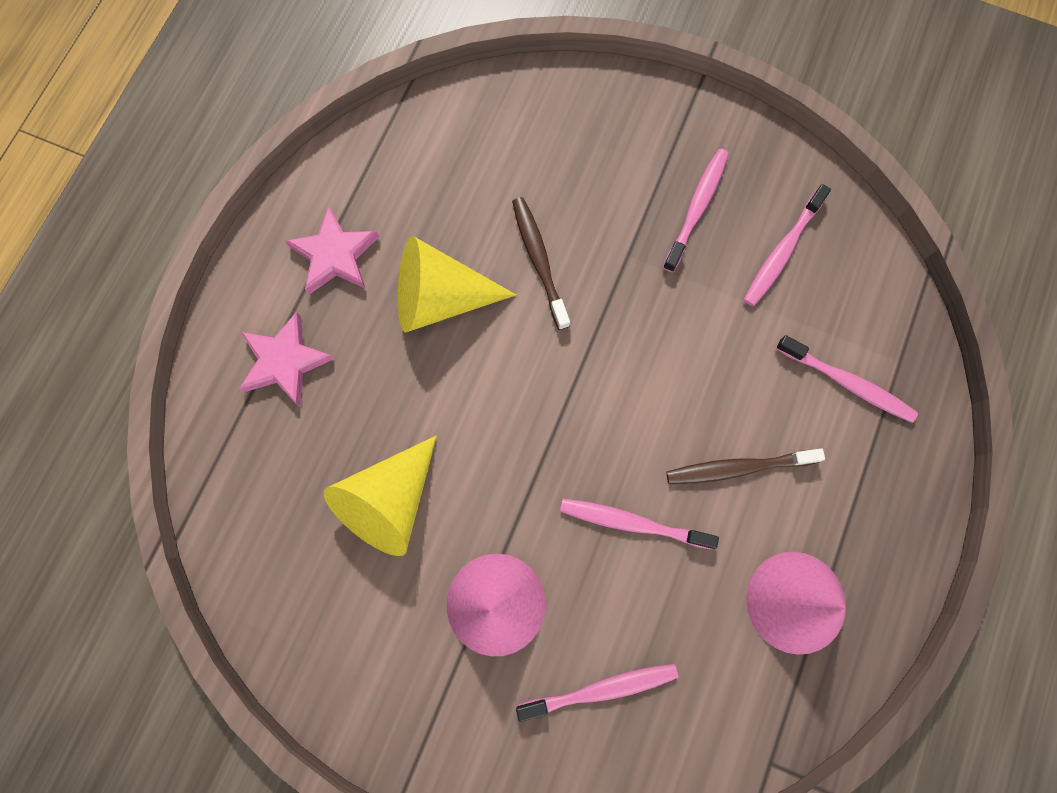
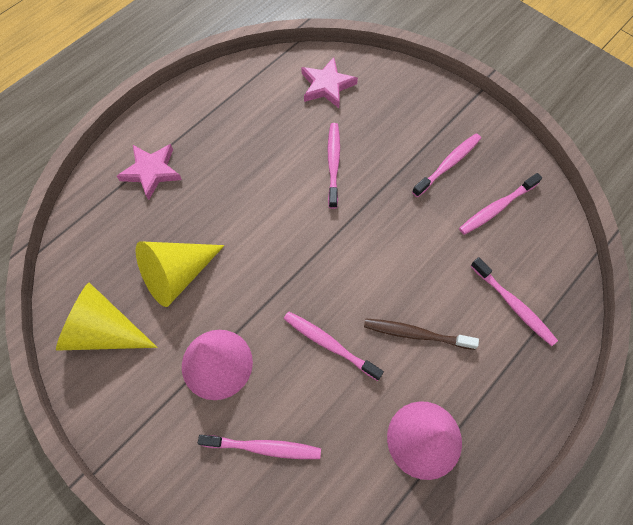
camera: 20 degrees right, 10 degrees down
(334, 255) = (209, 122): pink star -> pink star (327, 86)
(440, 298) = (262, 166): yellow cone -> yellow cone (104, 331)
(539, 260) = (333, 163): brown toothbrush -> pink toothbrush

